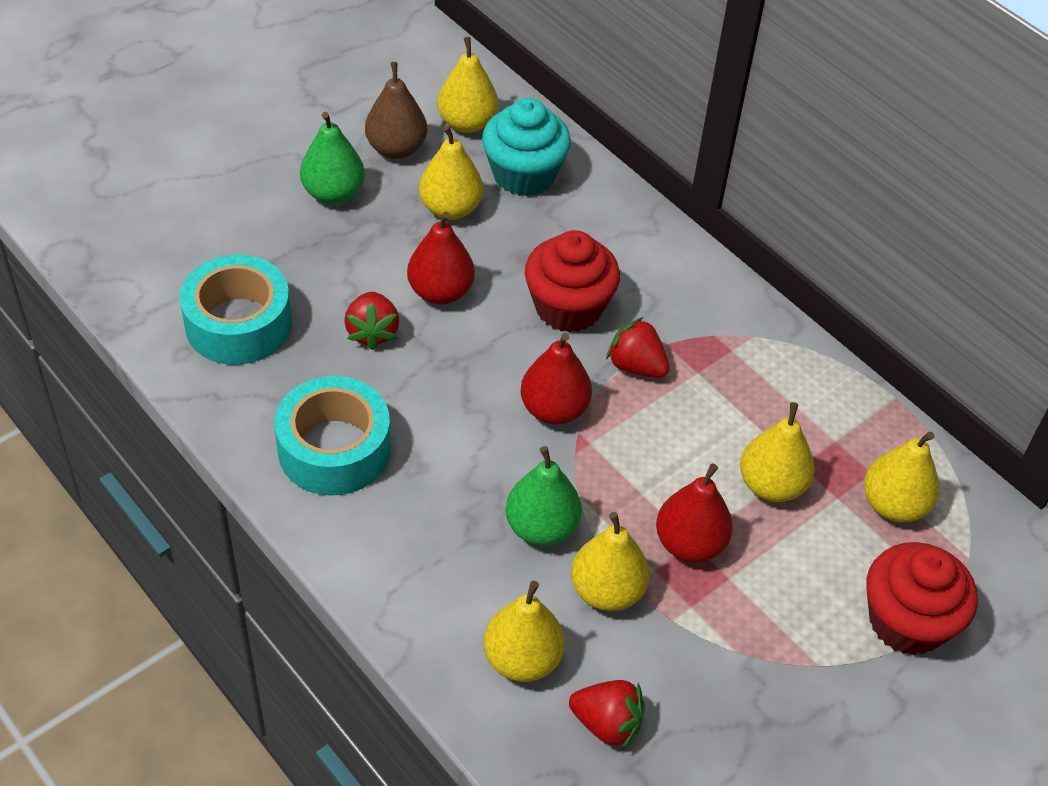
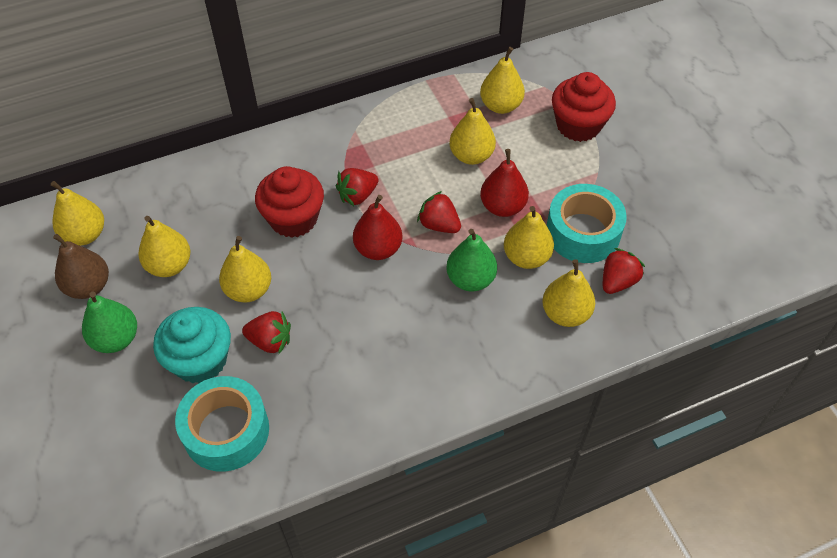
camera: 70 degrees left, 5 degrees up
(334, 449) = (370, 387): turquoise tape -> turquoise tape (583, 232)
(440, 292) = (248, 290): red pear -> yellow pear
(524, 175) = (156, 213): turquoise cupcake -> turquoise cupcake (200, 360)
(623, 471) = (439, 225): none -> red strawberry

